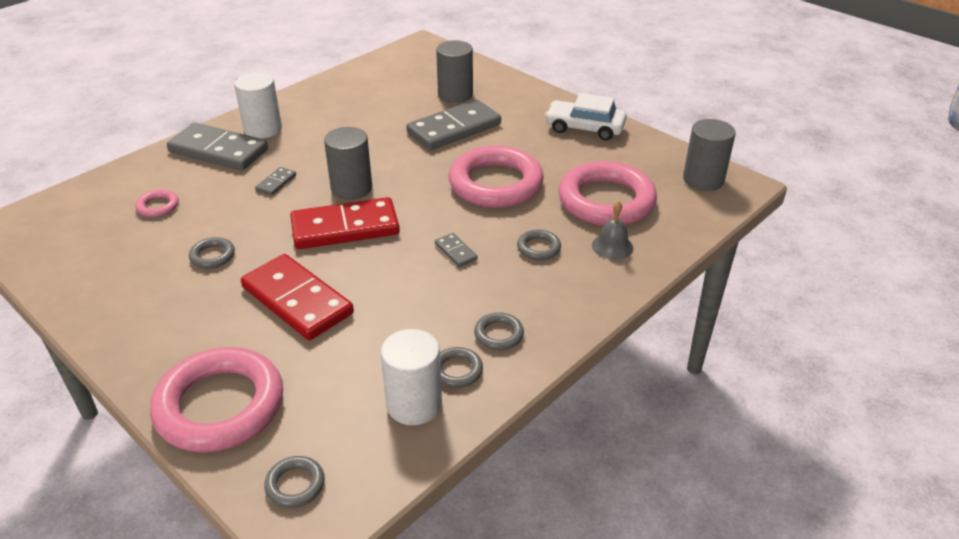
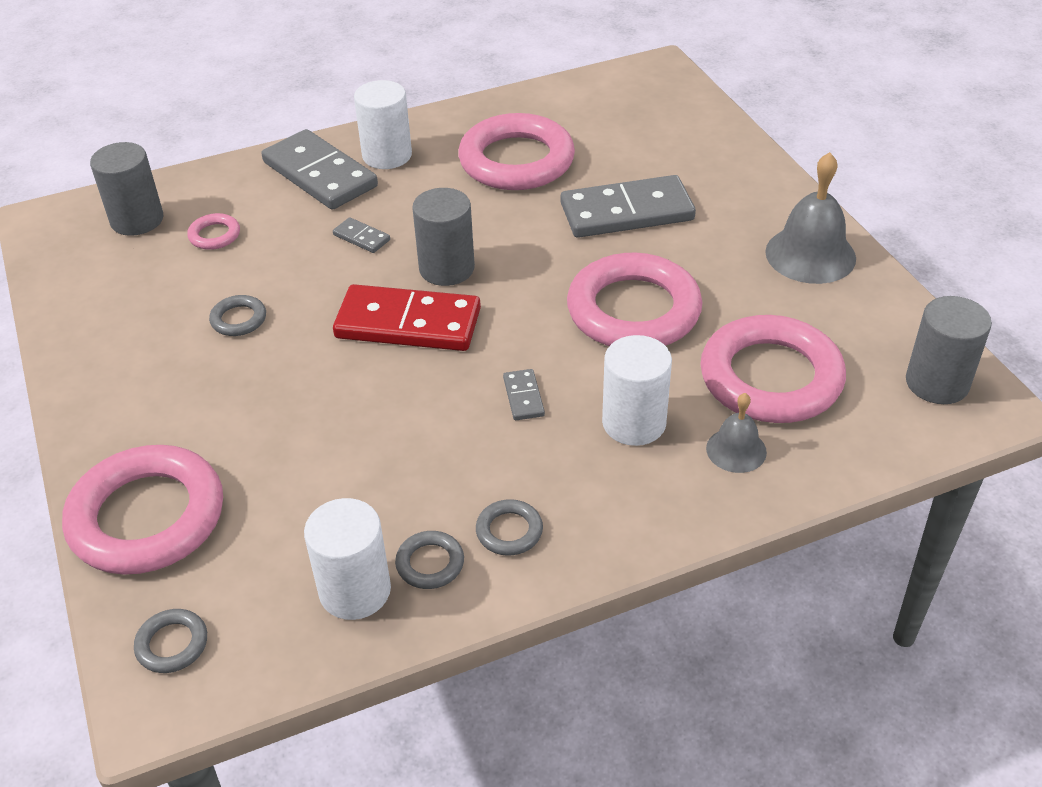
camera: 25 degrees right, 5 degrees up
(276, 183) = (361, 237): grey domino -> grey domino turned 75 degrees clockwise
(297, 300) = (300, 408): red domino -> none
(359, 114) = (516, 161): none -> pink ring
(455, 94) = (659, 159): grey cylinder -> grey cylinder (137, 220)
(538, 248) = (634, 423): grey ring -> white cylinder
(584, 128) = (810, 254): white car -> grey bell

